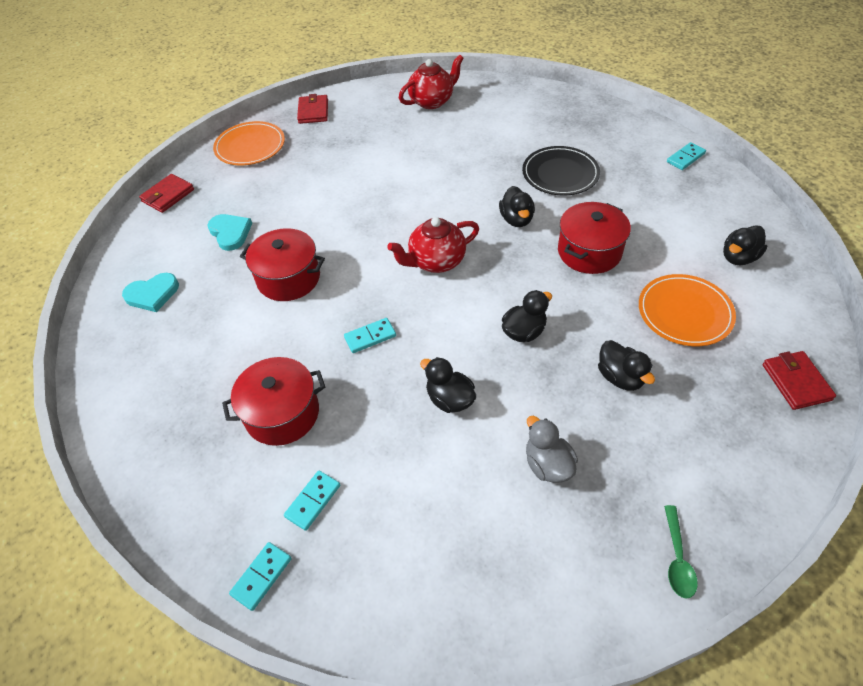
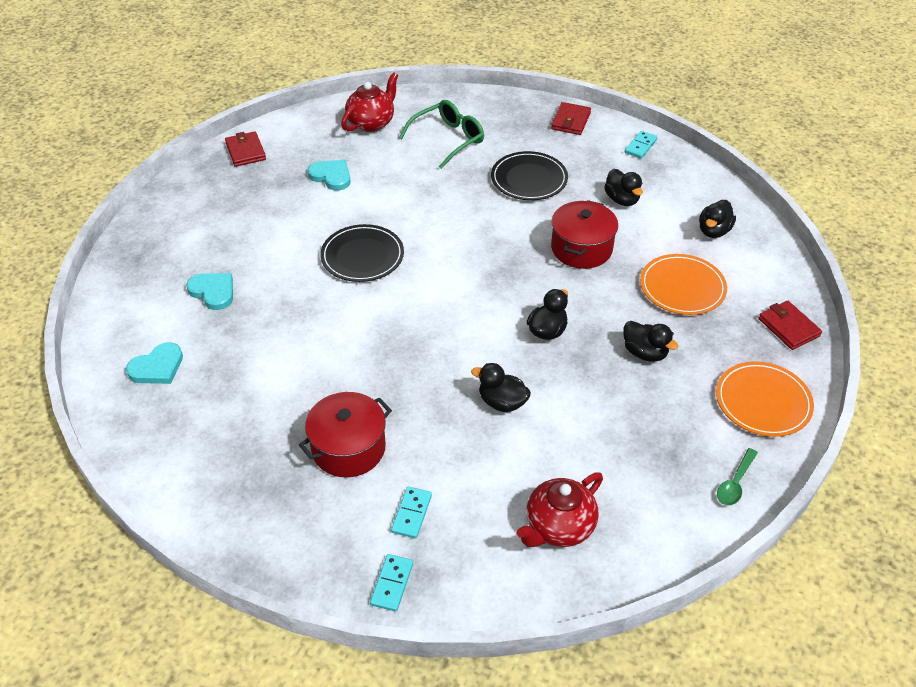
camera: 20 degrees left, 5 degrees down
(168, 195) = (122, 265): red wallet -> red wallet (571, 121)
(250, 146) = (191, 199): orange plate -> orange plate (763, 402)
(288, 278) = (297, 325): red pot -> none
(370, 337) = (404, 363): turquoise domino -> none
(374, 223) = (362, 256): none -> black plate
(377, 144) = (331, 176): none -> turquoise heart
(436, 261) = (440, 283): red teapot -> red teapot (558, 527)
(496, 125) = (448, 139): none -> green glasses
(516, 219) = (503, 230): black duck -> black duck (622, 200)
(547, 464) = (607, 437): grey duck -> none
(677, 559) = (735, 483): green spoon -> green spoon turned 45 degrees clockwise

